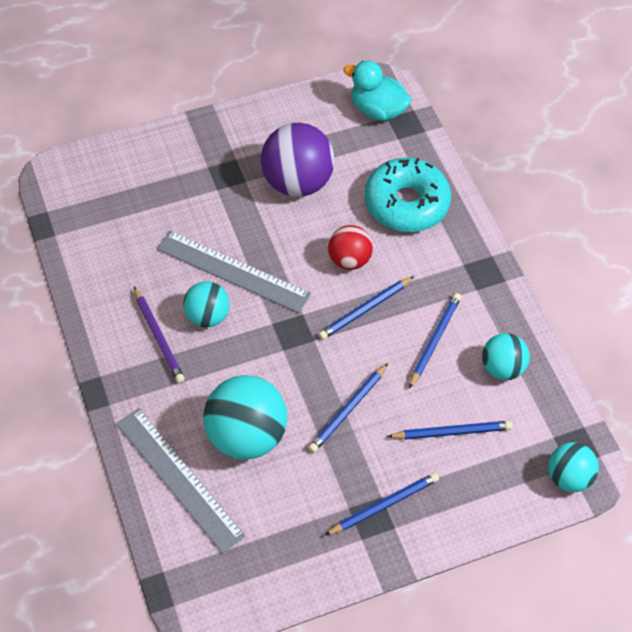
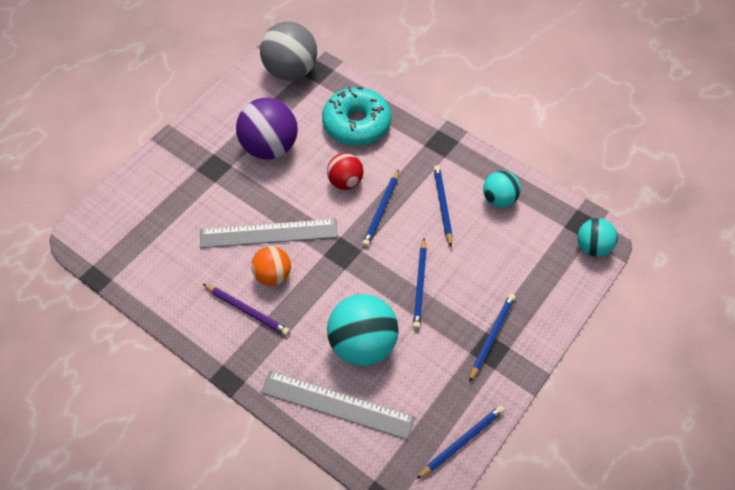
camera: 30 degrees left, 0 degrees up
(207, 316) = (273, 275): turquoise ball -> orange ball
(377, 110) = (291, 71): turquoise duck -> grey ball
(452, 432) = (499, 260): blue pencil -> blue pencil (462, 442)

